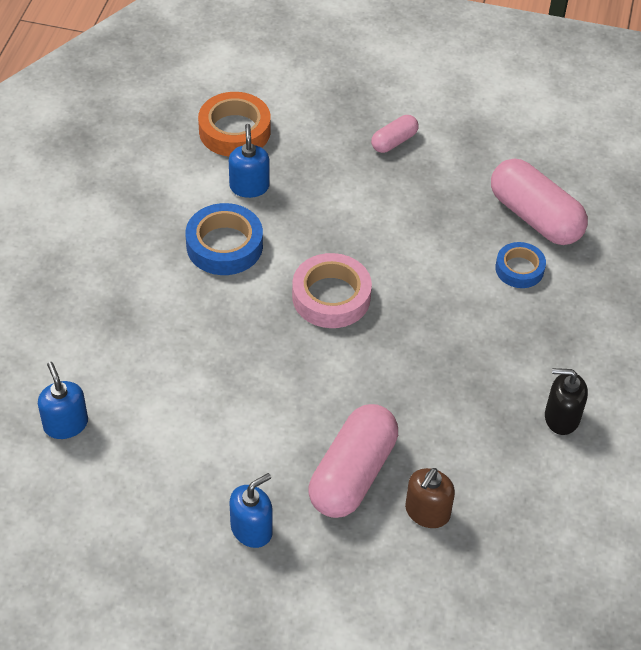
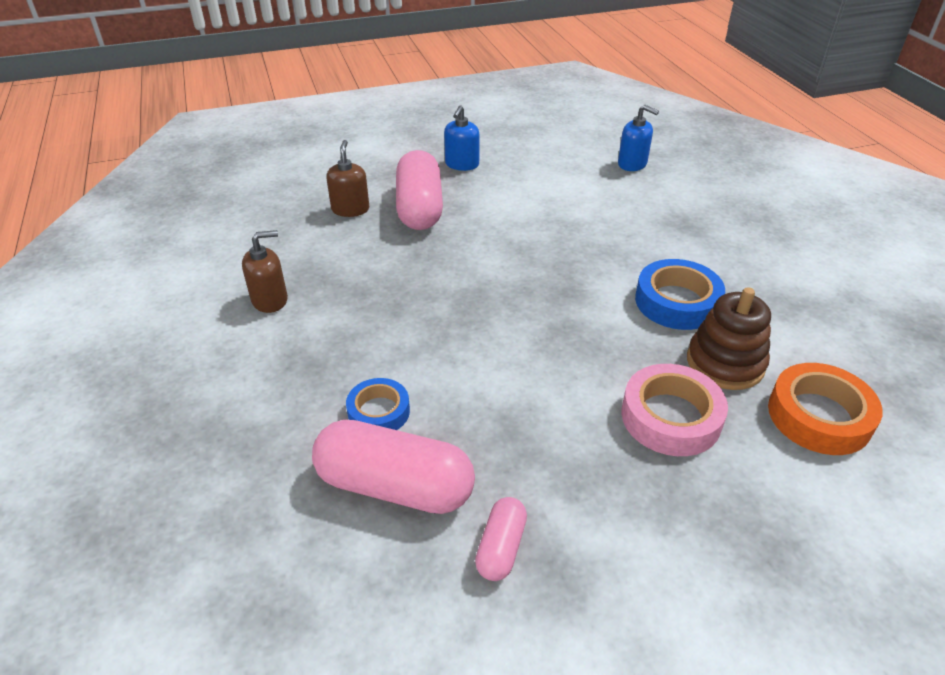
camera: 150 degrees right, 10 degrees down
(249, 187) = (725, 363): blue soap dispenser -> brown stacking toy
(331, 297) = (543, 303): pink tape -> pink tape (670, 417)
(394, 141) = (644, 503): pink capsule -> pink capsule (501, 547)
(561, 417) = (270, 300): black soap dispenser -> brown soap dispenser

